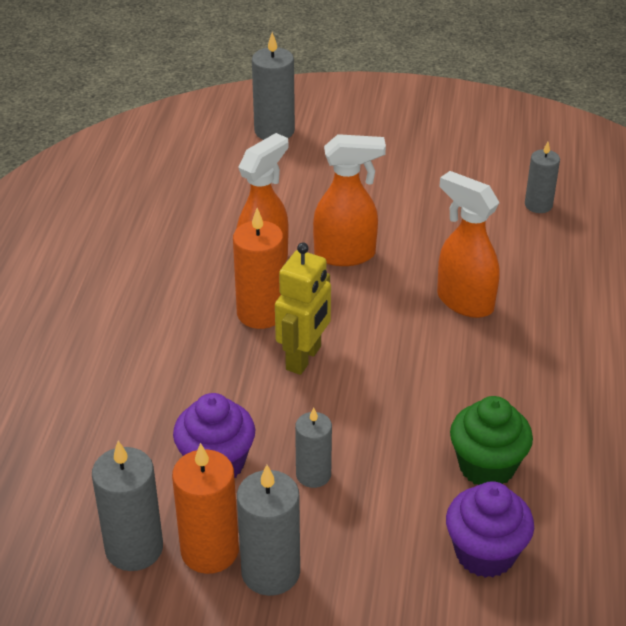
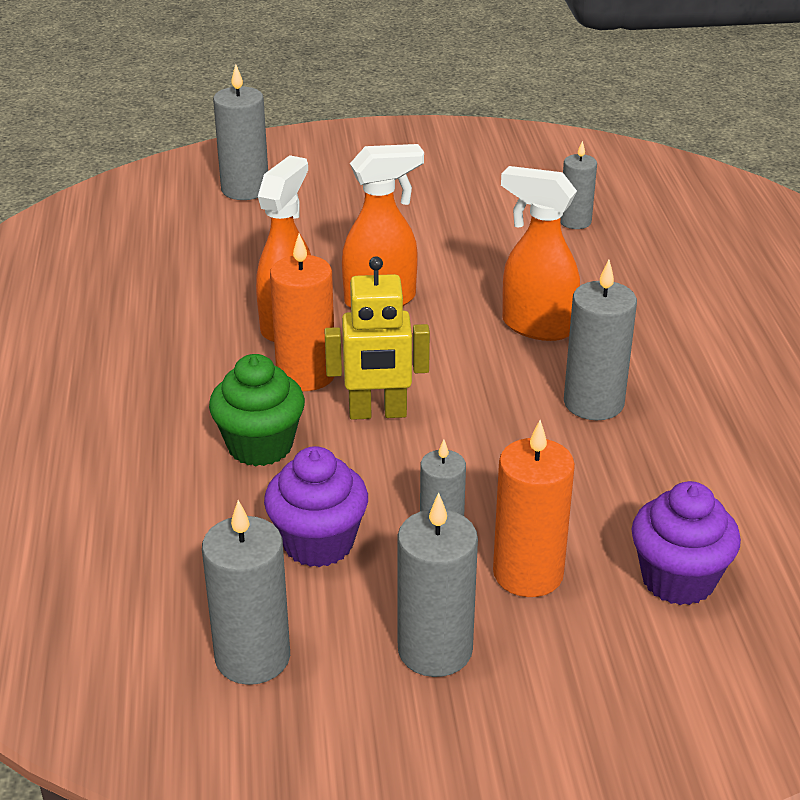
camera: 15 degrees left, 5 degrees down
(209, 551) = (349, 641): orange candle -> orange candle (528, 573)
(304, 358) = (377, 413): yellow robot -> yellow robot turned 75 degrees clockwise
(482, 381) = (593, 403): none -> grey candle
(487, 466) = (638, 488): green cupcake -> green cupcake (260, 446)

